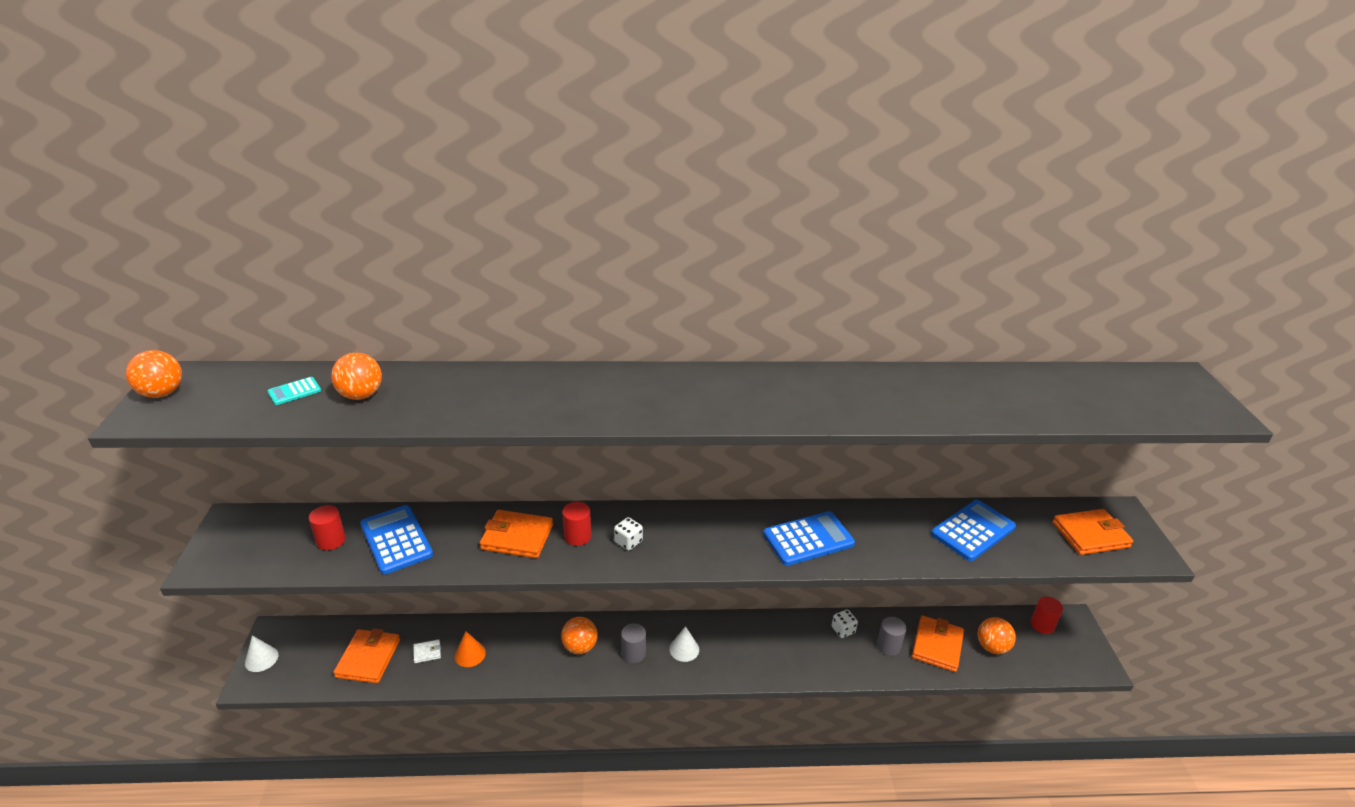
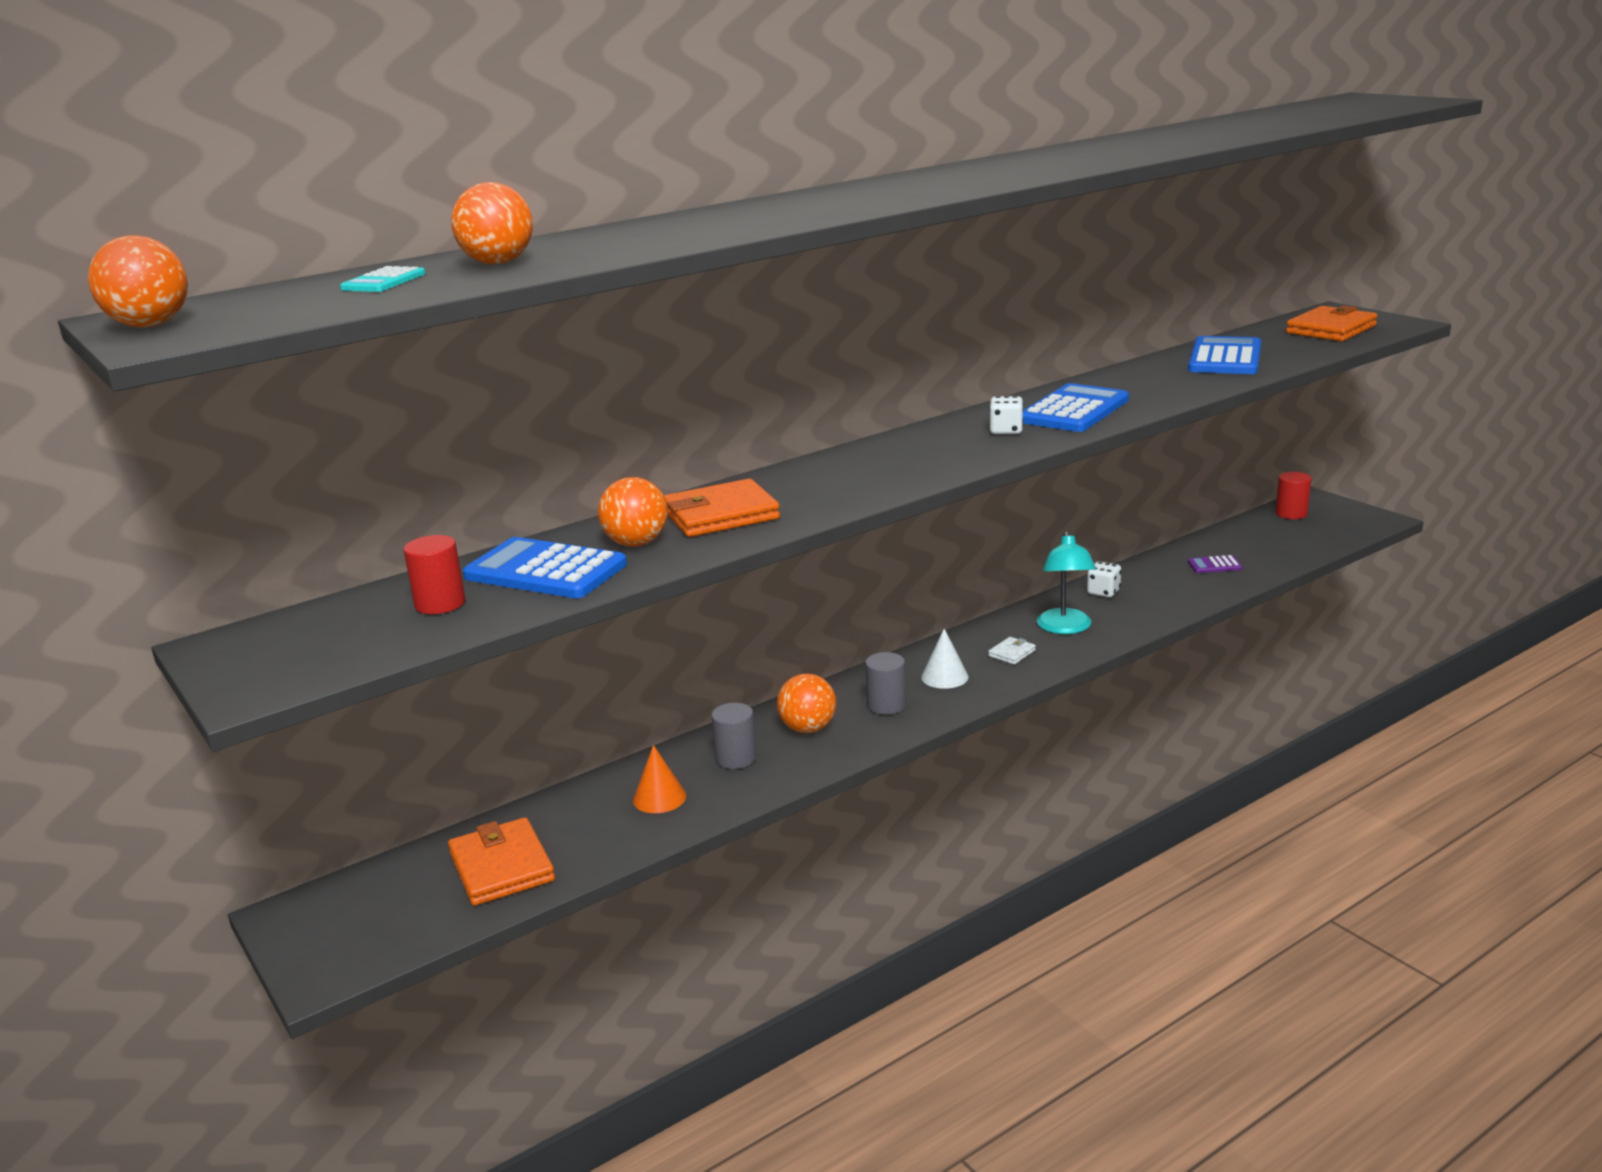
camera: 30 degrees left, 10 degrees down
(261, 659) = (307, 946): white cone -> none
(427, 652) = (590, 823): white wallet -> white wallet (1012, 653)
(577, 536) = (801, 490): red cylinder -> none
(628, 542) = (873, 474): white dice -> white dice (1006, 431)
(788, 648) = (1065, 628): none -> turquoise lamp
(888, 646) = (1167, 584): grey cylinder -> grey cylinder (736, 758)
(937, 646) = (1214, 565): orange wallet -> purple calculator
(992, 647) = (1267, 545): orange ball -> orange ball (636, 543)

